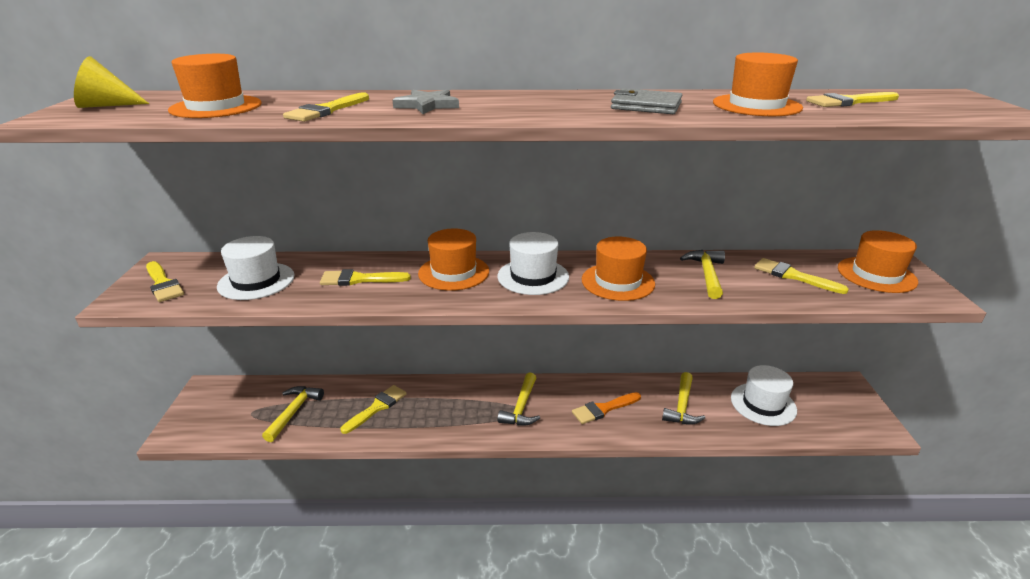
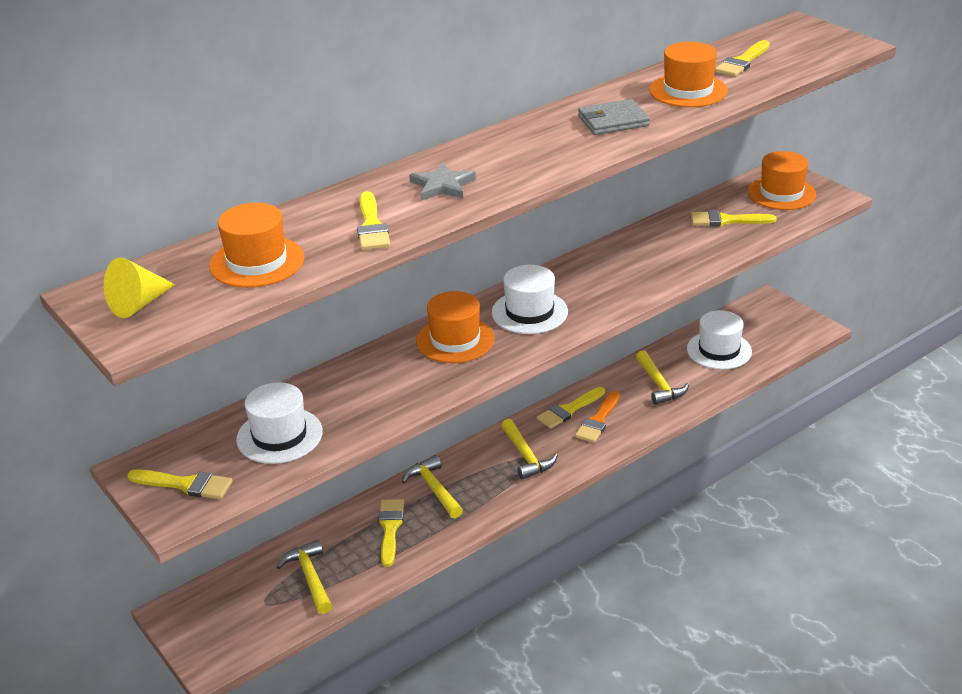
camera: 35 degrees left, 5 degrees up
(359, 279) = (379, 386): yellow brush -> yellow brush (569, 410)
(618, 282) = (604, 285): orange hat -> none
(707, 274) = (663, 247): yellow hammer -> yellow hammer (434, 489)

